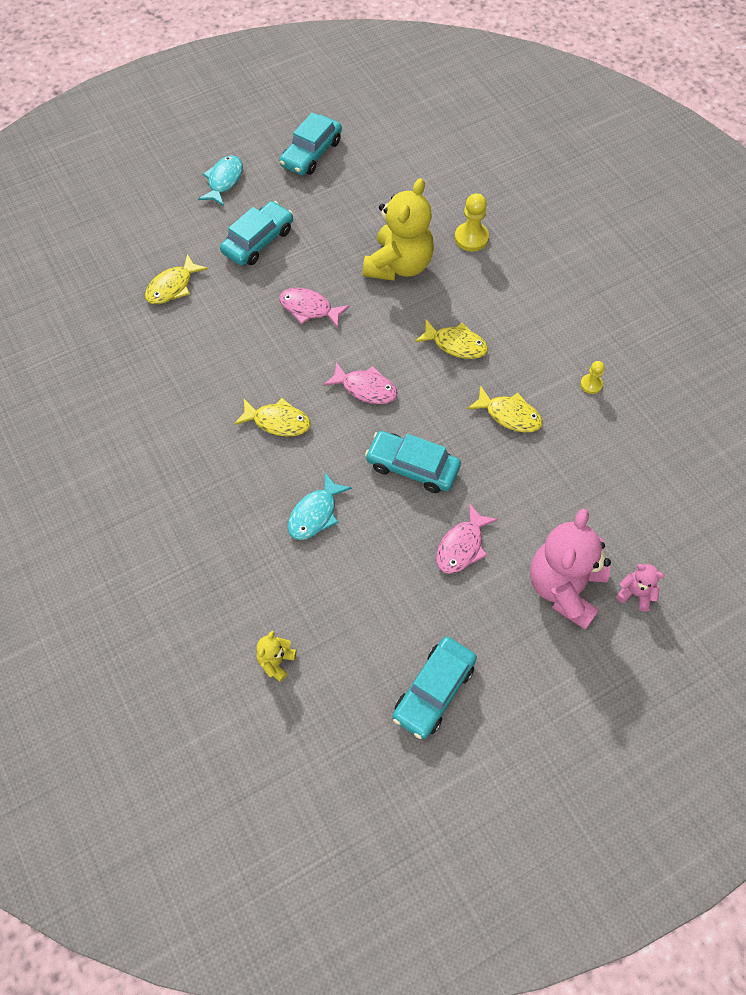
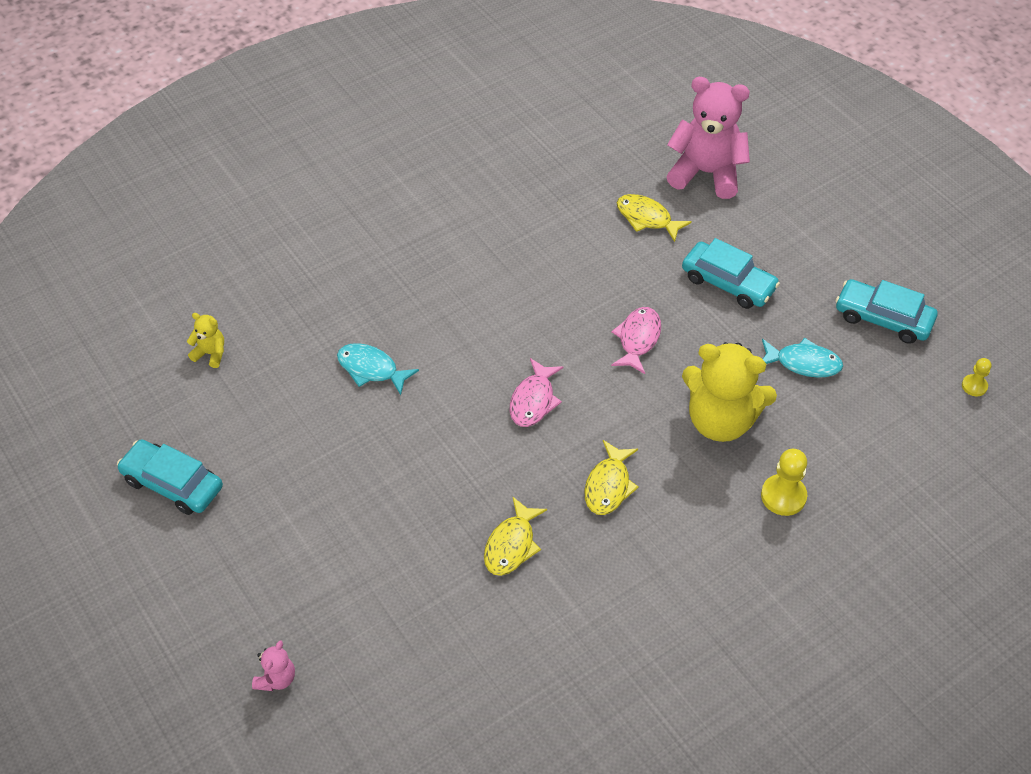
camera: 85 degrees right, 10 degrees down
(224, 181) = (813, 242): turquoise fish -> turquoise fish (803, 363)
(277, 422) = (481, 327): yellow fish -> none
(412, 467) = (433, 451): turquoise car -> none
(462, 546) = (335, 502): pink fish -> none
(564, 588) = (284, 604): pink teddy bear -> pink teddy bear (706, 173)
(591, 384) = (567, 636): yellow pawn -> yellow pawn (974, 386)

